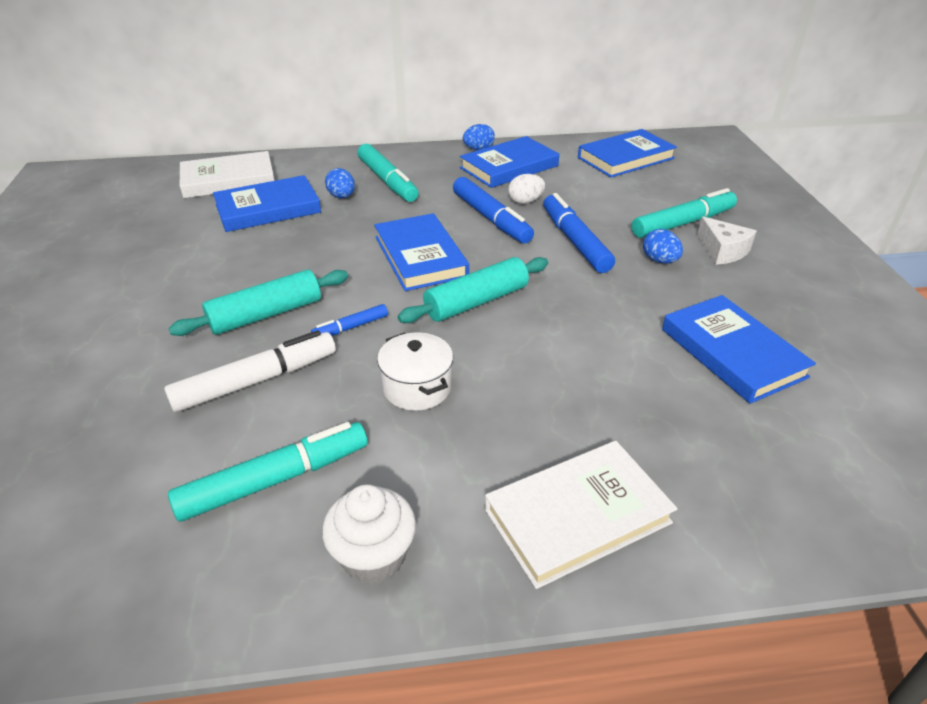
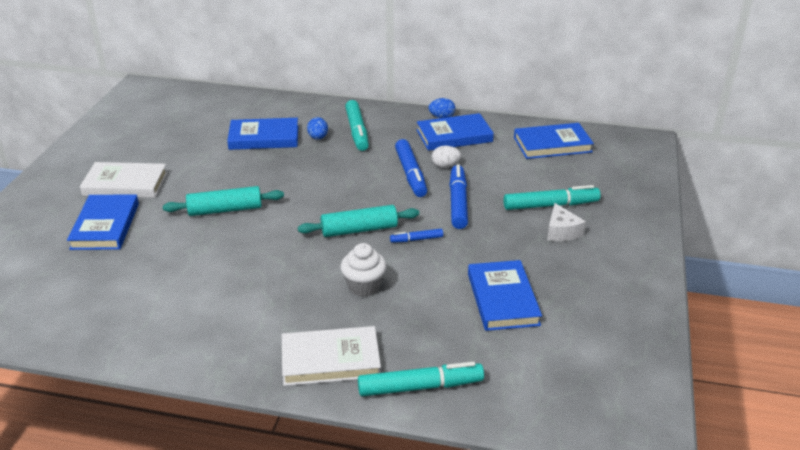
camera: 20 degrees right, 5 degrees down
(228, 180) = (249, 111): white book -> white book (125, 184)
(256, 381) = (199, 248): white marker -> none
(274, 480) = (182, 302): turquoise marker -> turquoise marker (420, 387)
(351, 327) = (271, 229): blue marker -> blue marker (416, 239)
(373, 556) = (212, 350): white cupcake -> white cupcake (364, 286)
(417, 387) = (287, 273): white pot -> none
(420, 256) = (343, 192): blue book -> blue book (105, 226)
(659, 260) = (508, 229): blue egg -> none

